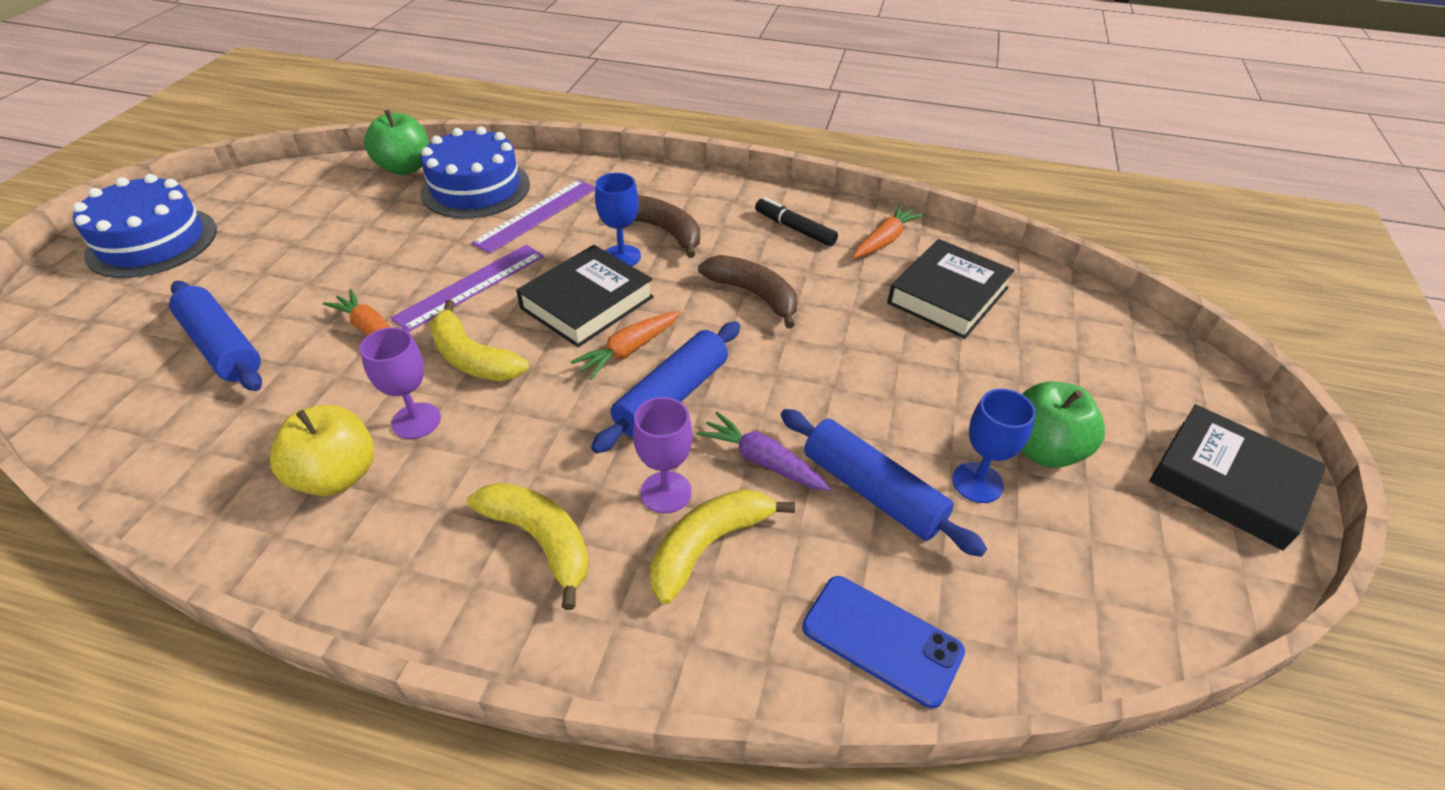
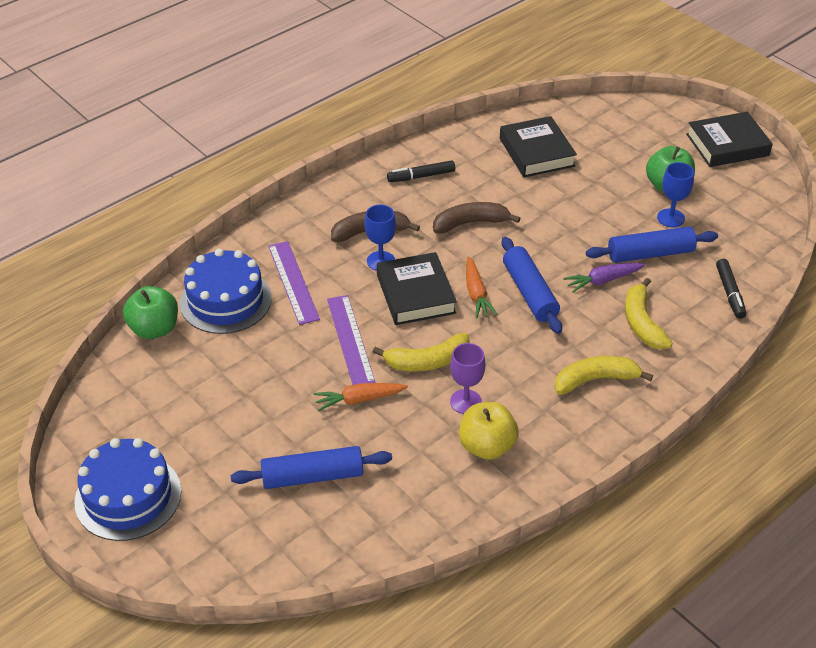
camera: 55 degrees left, 0 degrees up
(666, 492) = (597, 323): purple goblet -> none
(882, 640) = (730, 293): blue phone -> black marker
(884, 240) = (467, 148): orange carrot -> none

